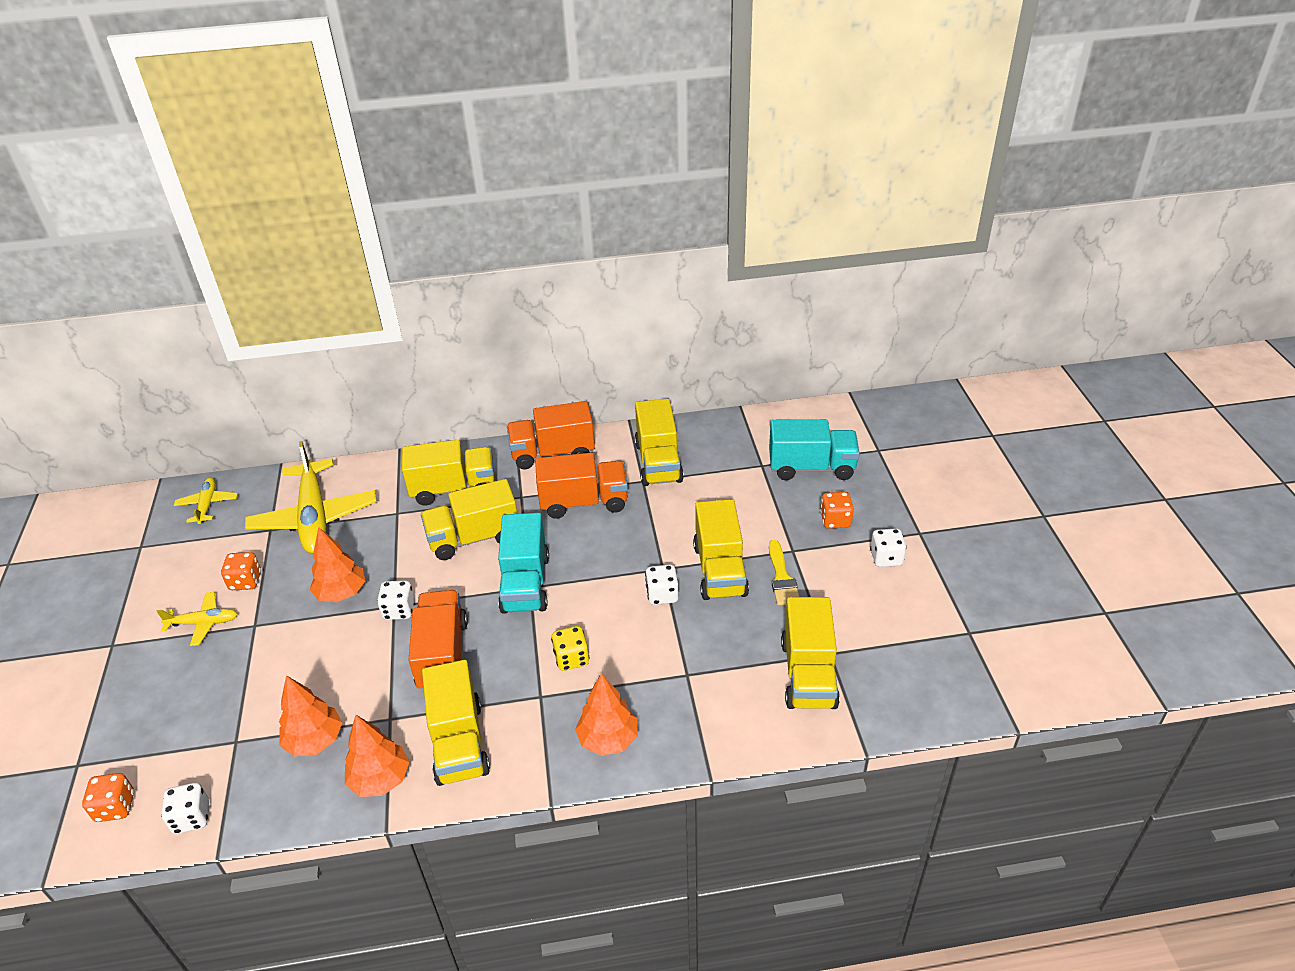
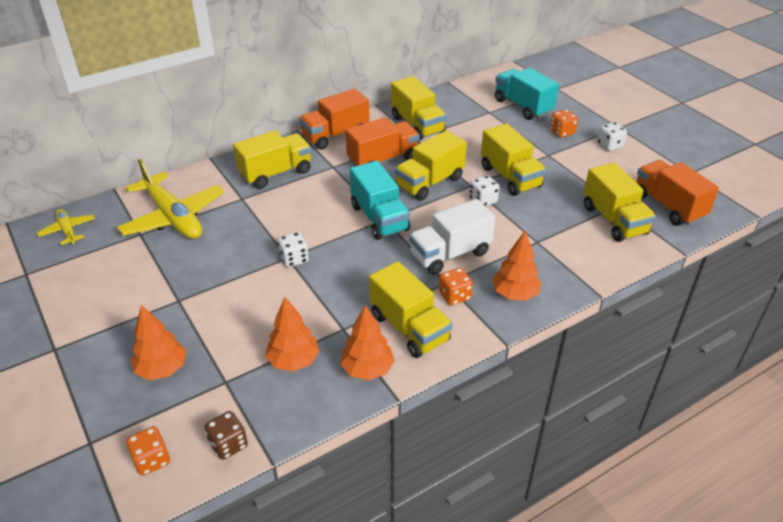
camera: 25 degrees left, 0 degrees up
(191, 818) = (228, 444): white dice -> brown dice
(203, 623) = (130, 311): yellow plane -> none
(245, 581) = (146, 273): orange dice -> orange dice (454, 296)
(341, 593) = (237, 260): orange tree -> orange tree (162, 369)
(443, 655) = (352, 278): orange truck -> orange truck (668, 206)
(474, 538) = (317, 200): yellow truck -> yellow truck (429, 182)
(571, 658) = (450, 254): yellow dice -> white truck
(782, 578) = (554, 171): yellow brush -> none
(811, 467) = (523, 106): turquoise truck -> turquoise truck turned 105 degrees counterclockwise

